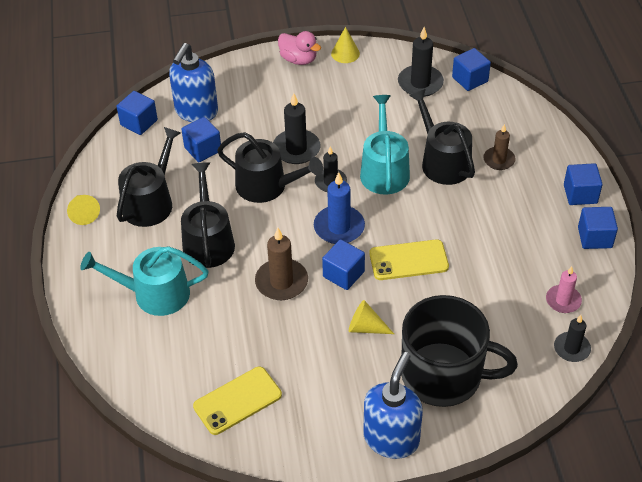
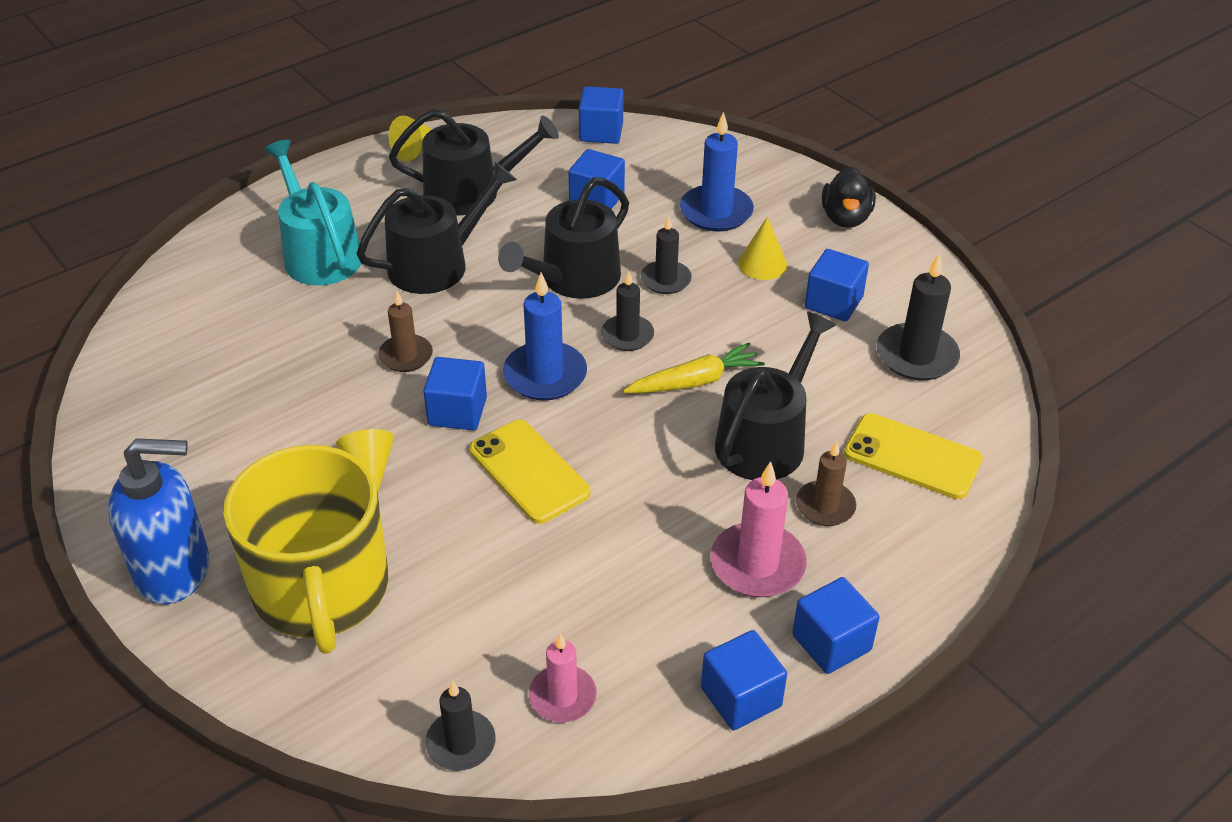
camera: 60 degrees right, 5 degrees down
(196, 112) = (660, 168): blue soap dispenser -> none
(237, 400) = (177, 390): yellow phone -> yellow phone (912, 456)
(254, 105) = (716, 212): none -> blue candle
(267, 186) = (573, 279): black watering can -> black watering can turned 45 degrees clockwise
(281, 282) = (406, 356): brown candle -> brown candle, size x0.65
(296, 149) = (666, 280): black candle -> black candle, size x0.65
(298, 59) = (845, 218): pink duck -> black duck
(345, 53) = (903, 257): yellow cone -> yellow cone (762, 264)
(384, 170) = (695, 381): turquoise watering can -> yellow carrot
(443, 375) = (321, 590): black mug -> yellow mug
(470, 79) = (980, 409): blue cube -> blue cube (833, 303)
(521, 199) = (757, 564): none -> pink candle

